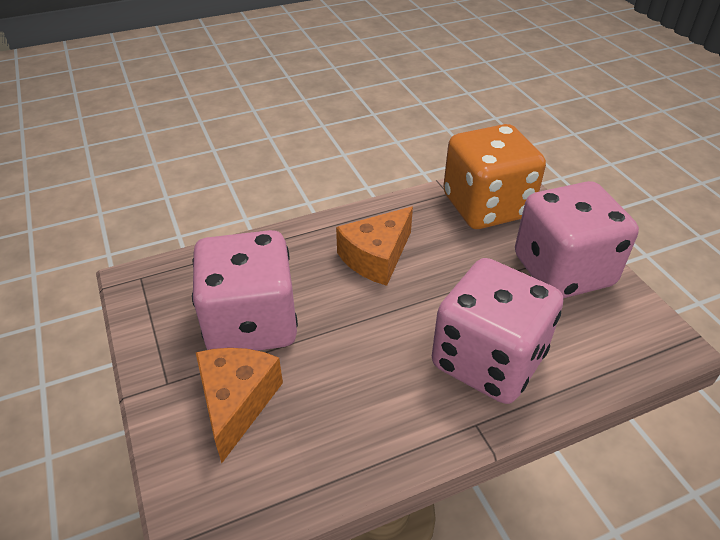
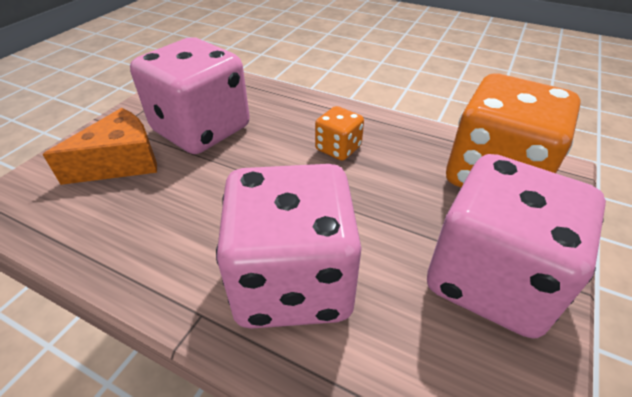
camera: 50 degrees right, 0 degrees up
(376, 257) = (338, 148): orange cheese -> orange dice

